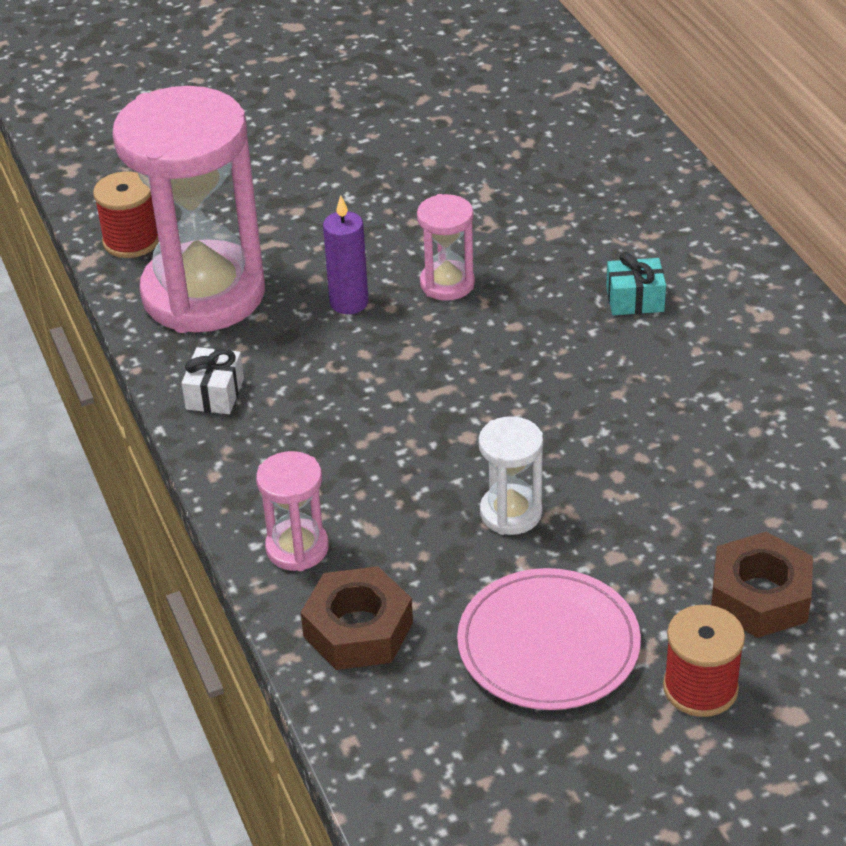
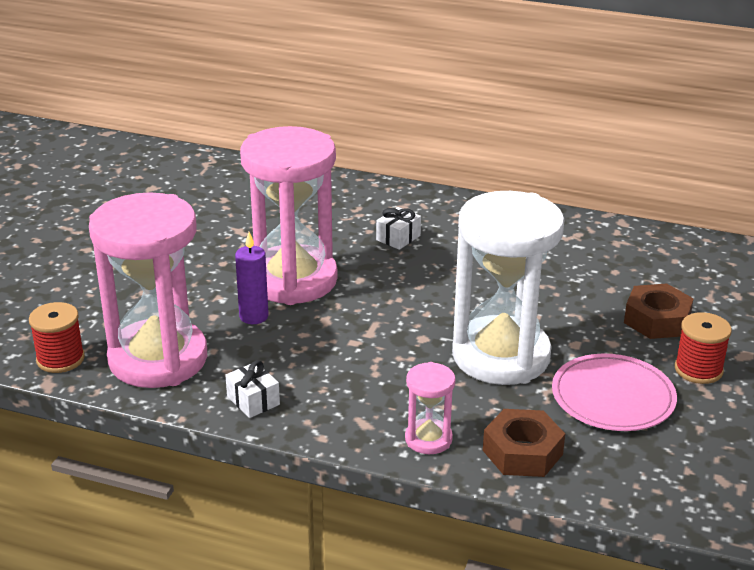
camera: 50 degrees left, 10 degrees down
(447, 284) = (292, 280): pink hourglass -> pink hourglass, size x2.26
(511, 513) = (501, 356): white hourglass -> white hourglass, size x2.26
(635, 300) = (398, 238): turquoise gift -> white gift

